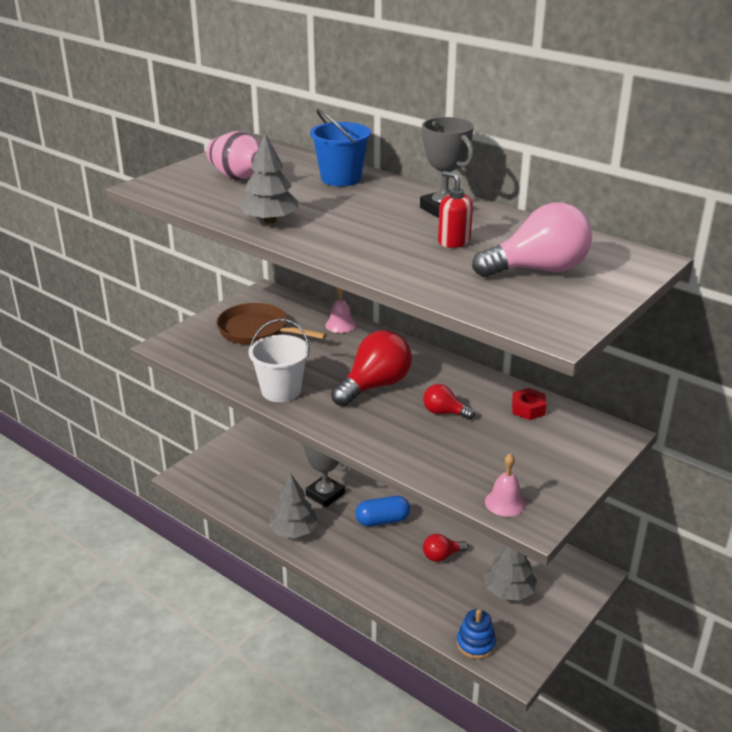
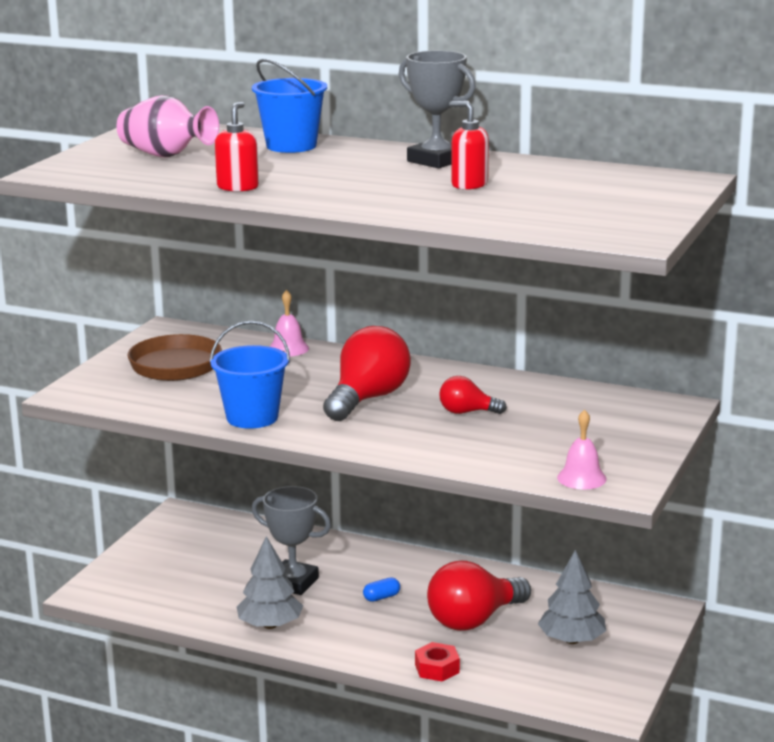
camera: 15 degrees left, 10 degrees down
(270, 221) = (238, 187): grey tree -> red soap dispenser
(281, 391) = (252, 417): white bucket -> blue bucket
(382, 520) = (381, 597): blue capsule -> blue capsule, size x0.54
(441, 556) = (473, 620): red light bulb -> red light bulb, size x1.90
(475, 644) = (554, 695): blue stacking toy -> none
(528, 409) = (564, 397): red nut -> red nut (437, 668)
(538, 270) = (579, 197): pink light bulb -> none

